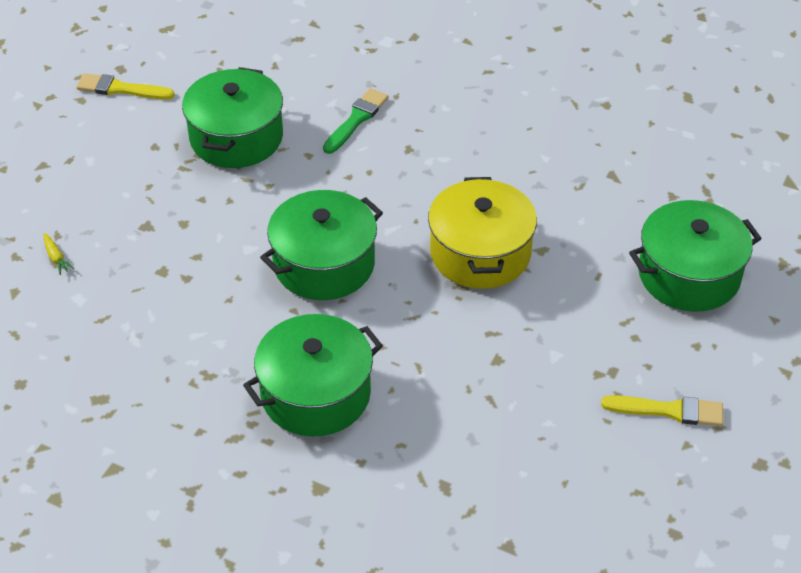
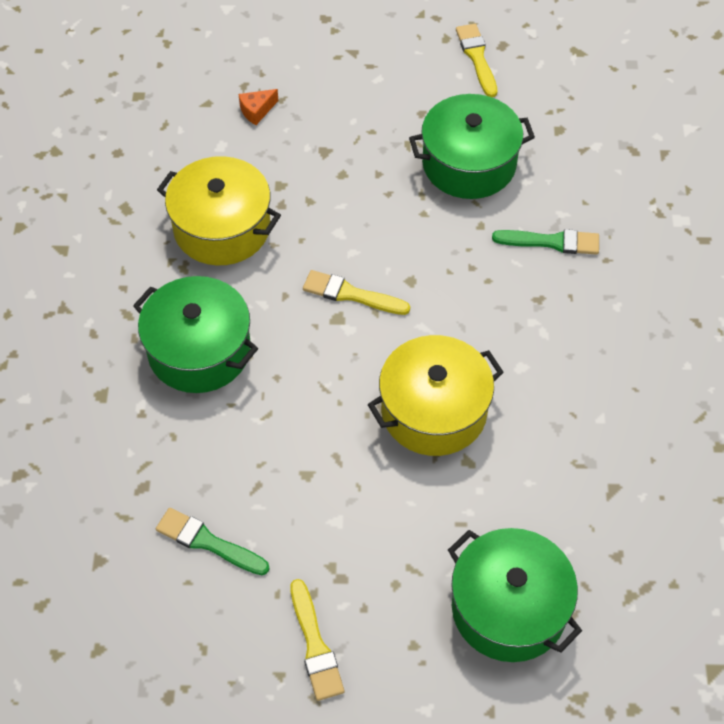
camera: 65 degrees right, 10 degrees up
(56, 257) = (257, 111): yellow carrot -> orange cheese
(181, 330) = (222, 228): none -> yellow pot
(324, 264) = (351, 294): green pot -> yellow brush
(530, 454) = (208, 542): none -> green brush

